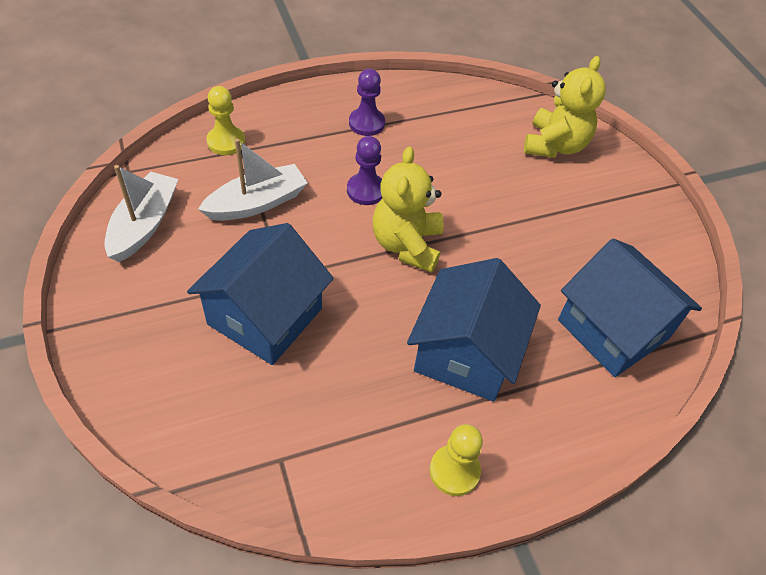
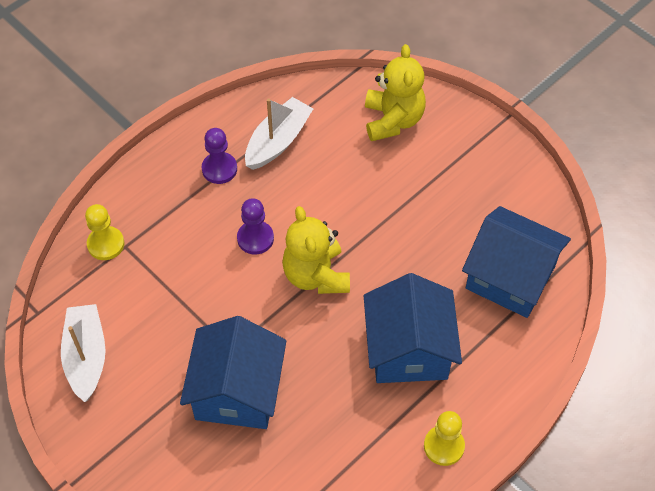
camera: 20 degrees left, 5 degrees up
(257, 203) = (170, 293): white boat -> white boat (278, 141)

